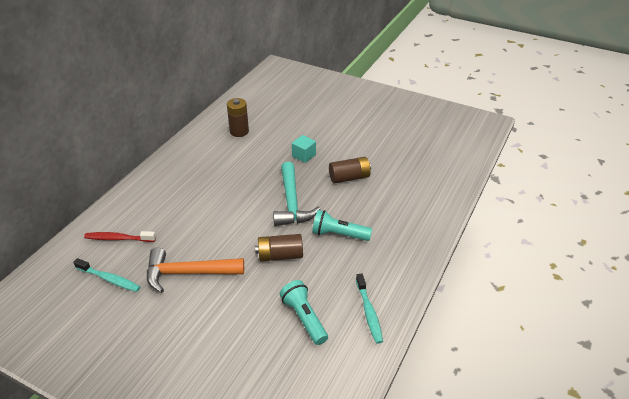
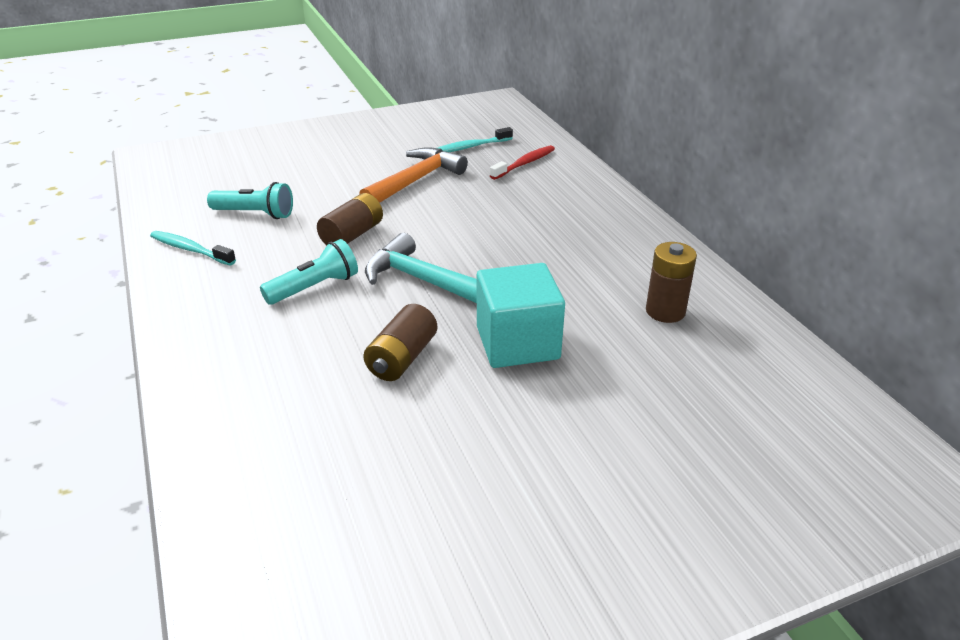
camera: 130 degrees right, 5 degrees down
(304, 155) = (517, 343): turquoise cube -> turquoise cube, size x1.93

